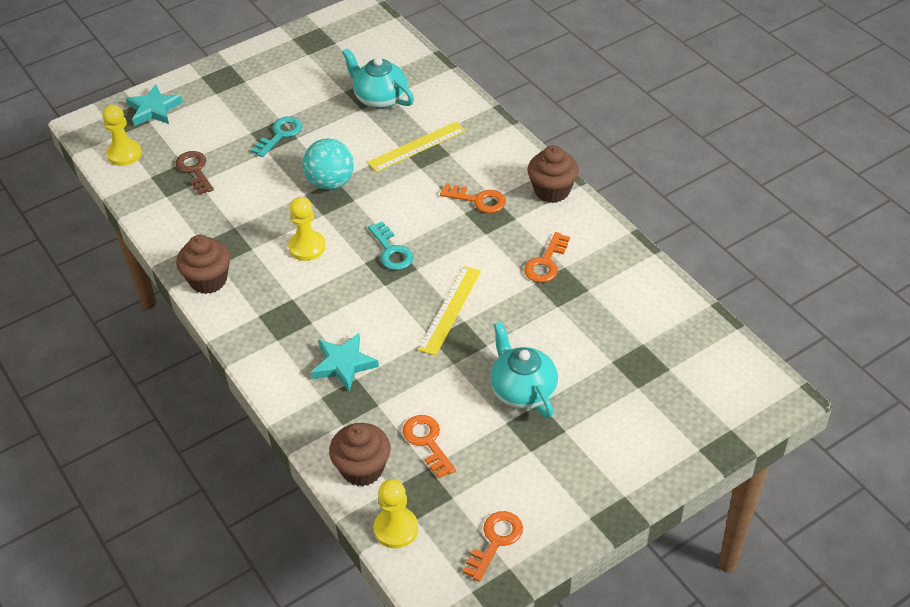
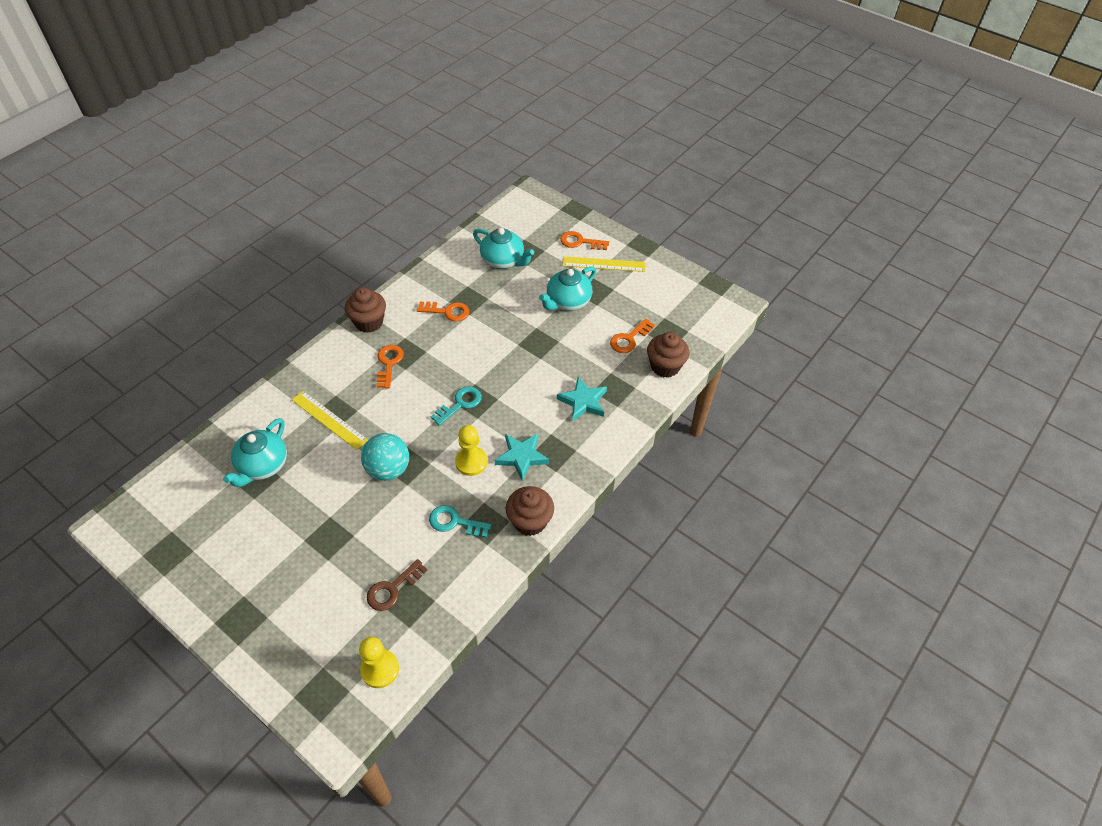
camera: 110 degrees left, 5 degrees up
(154, 109) = (301, 671): turquoise star -> turquoise star (521, 457)
(280, 135) = (327, 531): turquoise key -> turquoise key (455, 522)
(396, 529) = (699, 338): yellow pawn -> none
(450, 310) = (510, 354): yellow ruler -> yellow ruler (604, 264)
(495, 541) = (684, 292): orange key -> orange key (580, 242)
(627, 336) = (503, 261): none -> turquoise teapot

